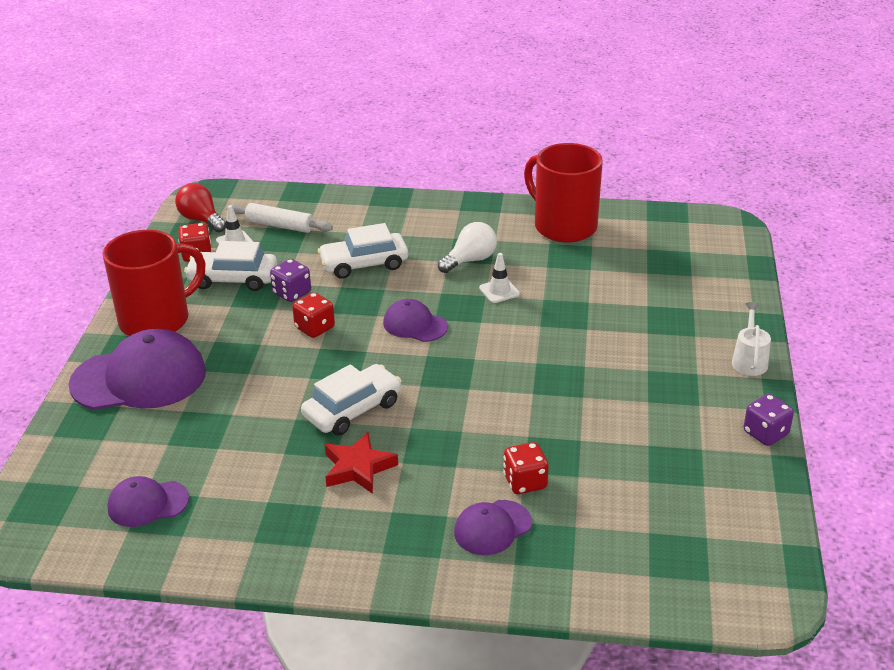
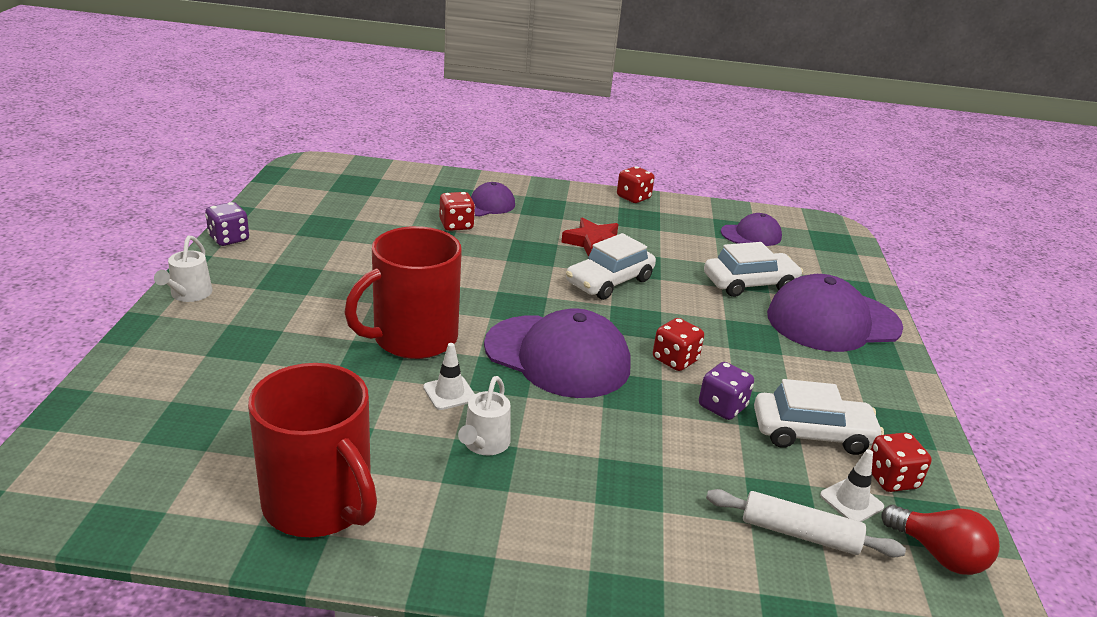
camera: 175 degrees right, 5 degrees down
(157, 320) = (866, 382): red mug -> red mug (413, 338)
(282, 570) = (633, 198): none -> red dice
(364, 264) = (639, 447): white car -> white car (749, 283)
(415, 325) = (557, 356): purple cap -> purple cap, size x1.88
(470, 260) = (484, 444): white light bulb -> white watering can

